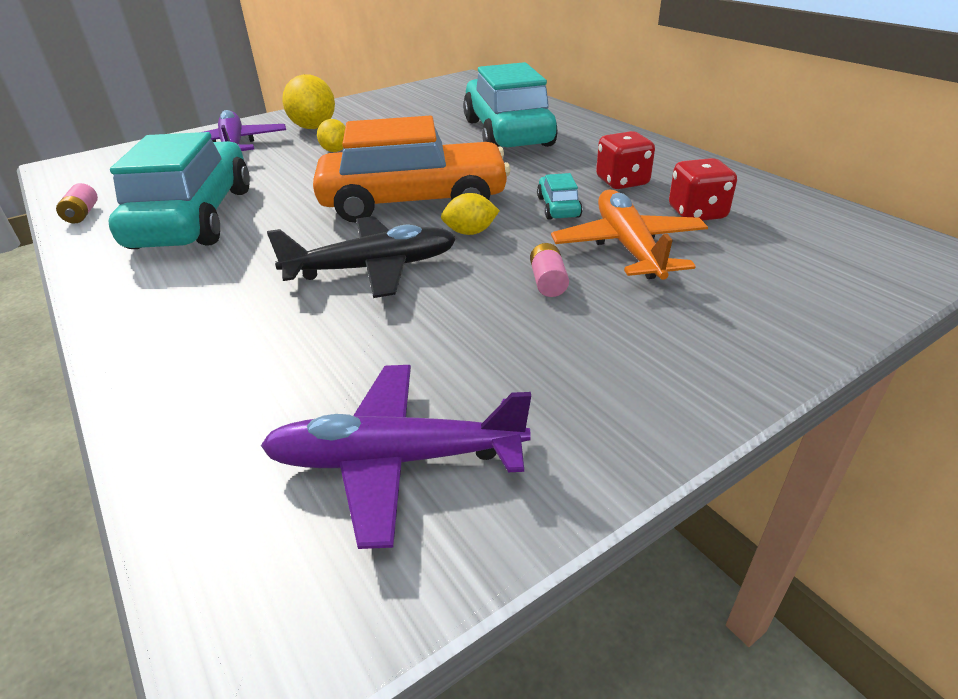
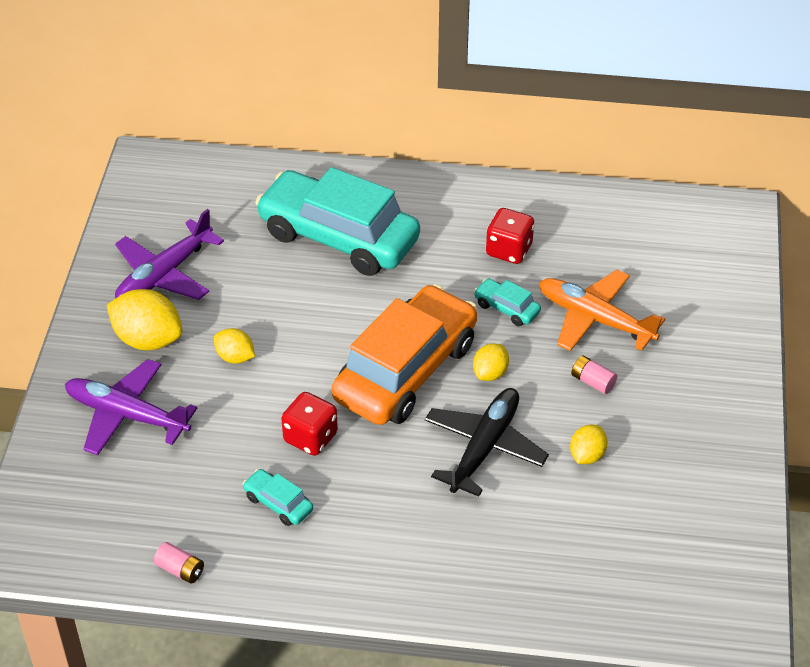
camera: 50 degrees left, 10 degrees up
(194, 217) = (278, 503): turquoise car -> turquoise car, size x0.40
(397, 460) = (679, 535): purple plane -> purple plane (165, 274)
(441, 326) = (587, 455): none -> yellow lemon
(697, 213) = (593, 256): red dice -> red dice (310, 437)

